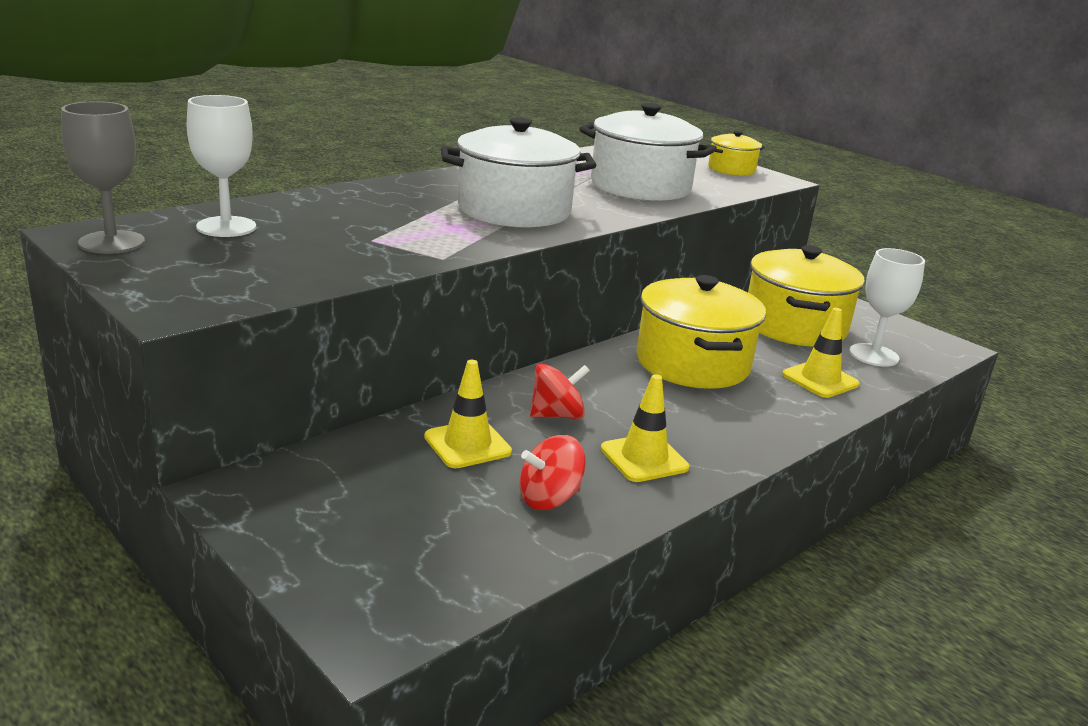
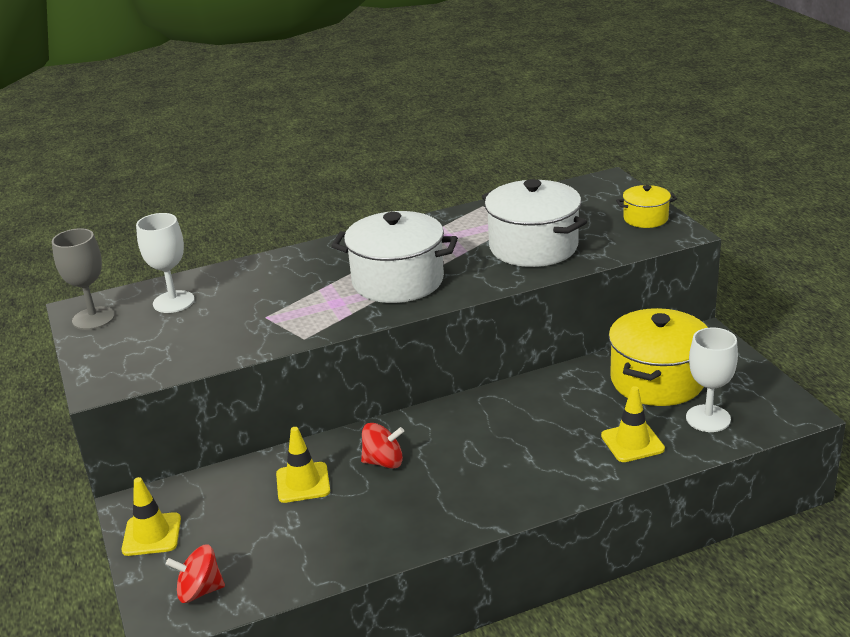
camera: 25 degrees right, 5 degrees up
(549, 498) = (332, 535): red spinning top -> red spinning top (199, 591)
(644, 458) = (424, 508): yellow traffic cone -> yellow traffic cone (152, 534)
(692, 363) = (529, 418): yellow pot -> none

